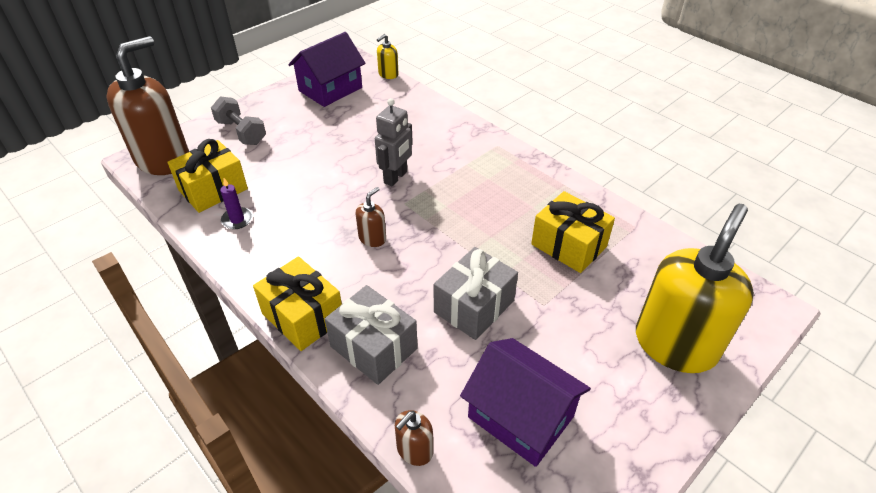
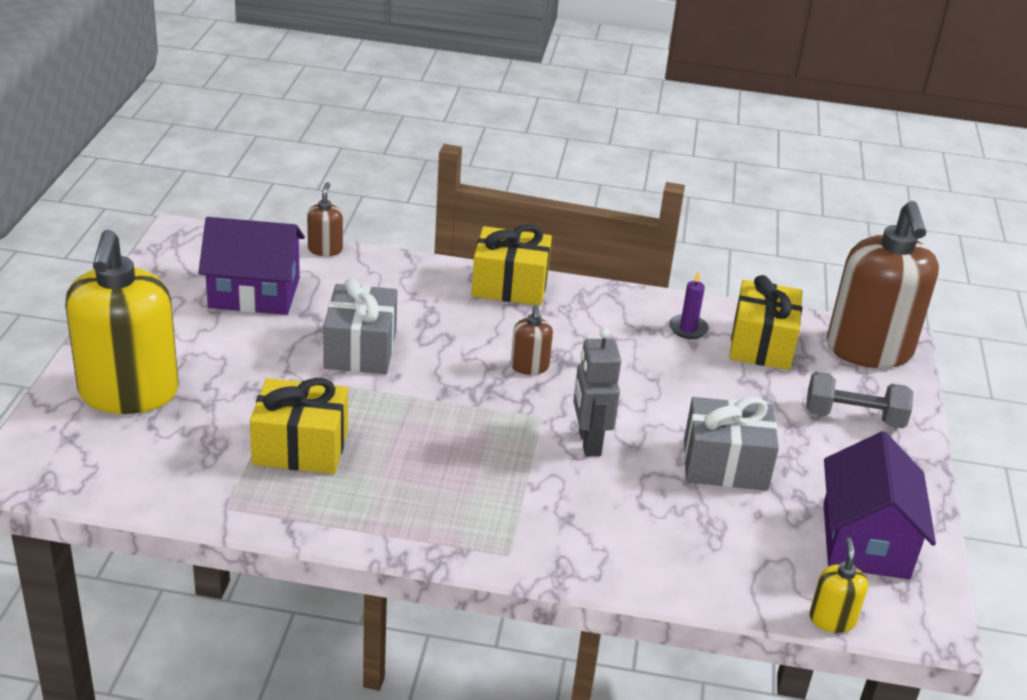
camera: 140 degrees right, 10 degrees down
(373, 347) = (422, 289): grey gift -> grey gift (725, 464)

